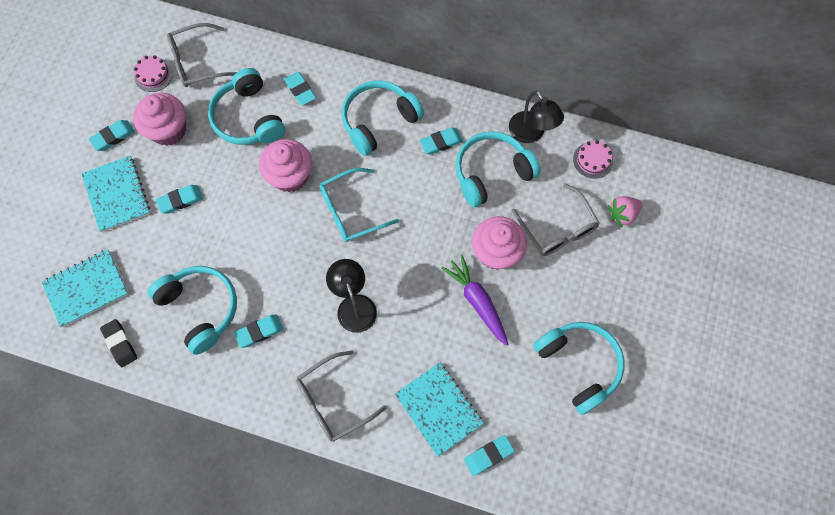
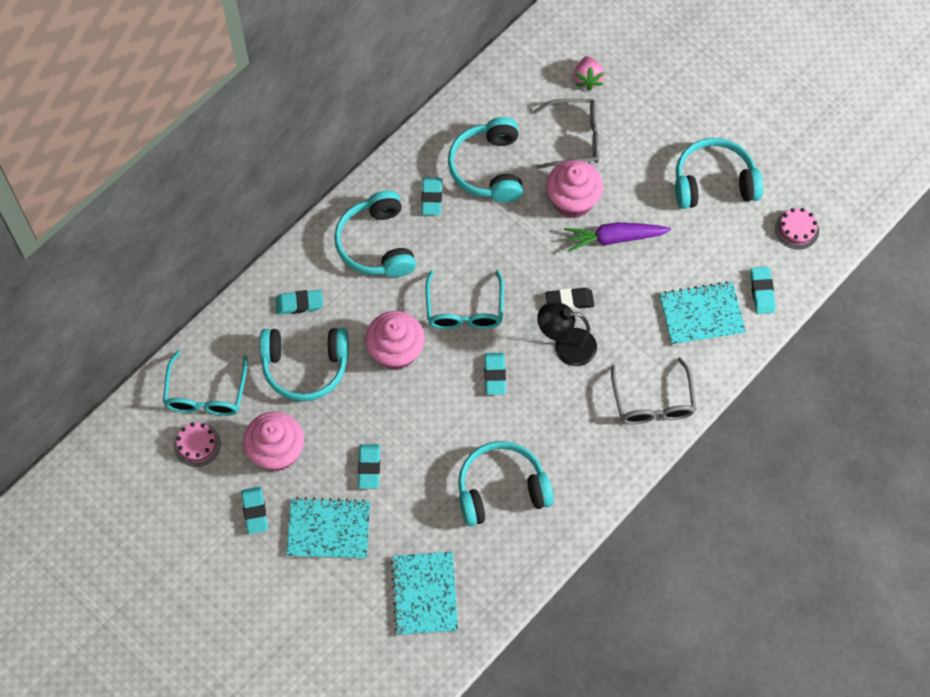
camera: 65 degrees left, 5 degrees down
(120, 344) = (502, 579): black eraser -> black eraser (569, 301)
(197, 62) = (206, 394): grey glasses -> turquoise glasses
(259, 332) = (552, 442): turquoise eraser -> turquoise eraser (494, 375)
(531, 134) = (464, 116): black lamp -> none
(593, 160) = (520, 77): pink cake -> pink cake (796, 229)

